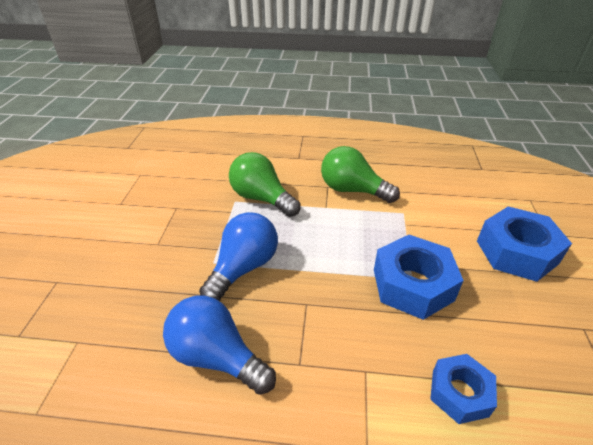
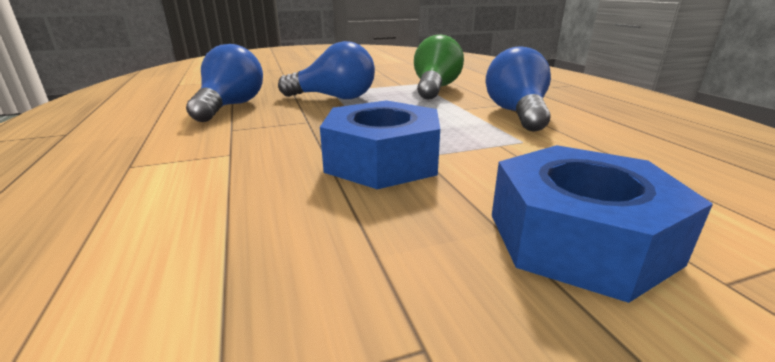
camera: 65 degrees right, 15 degrees down
(352, 190) = (517, 113): green light bulb -> blue light bulb
(459, 393) = (206, 206): blue nut -> none

